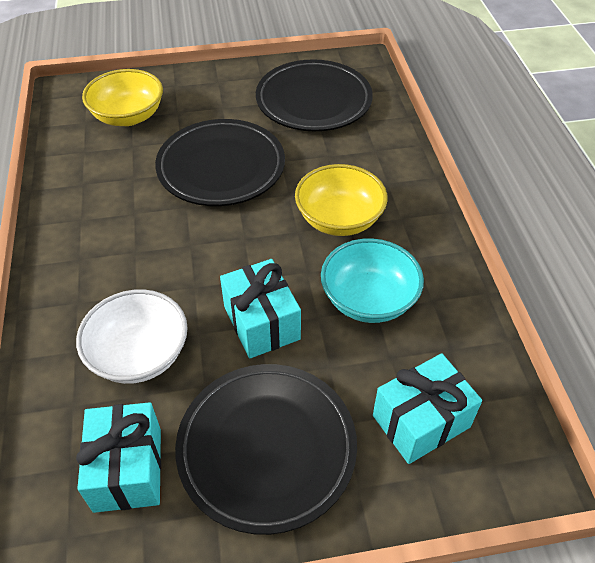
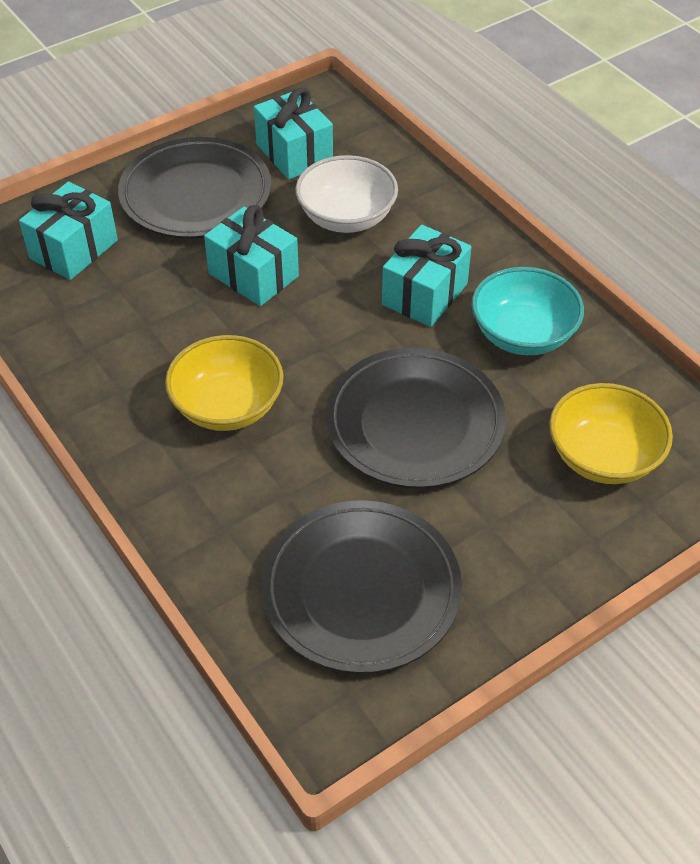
camera: 155 degrees right, 0 degrees up
(138, 252) = (425, 294): none -> turquoise gift
(368, 299) = (156, 329): turquoise bowl -> turquoise bowl (523, 334)

